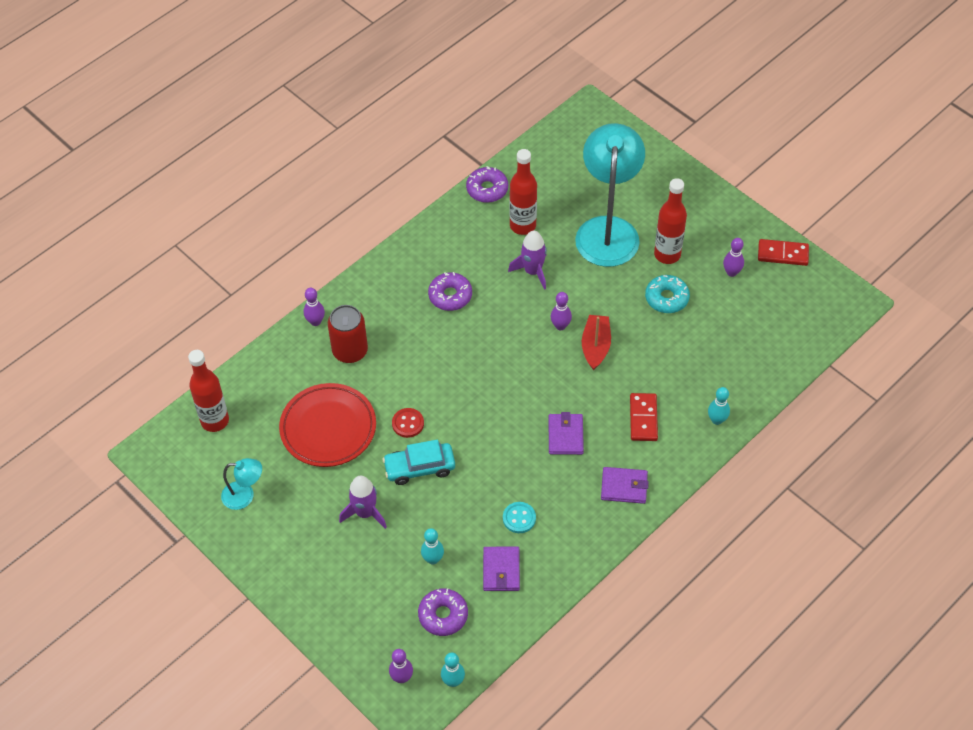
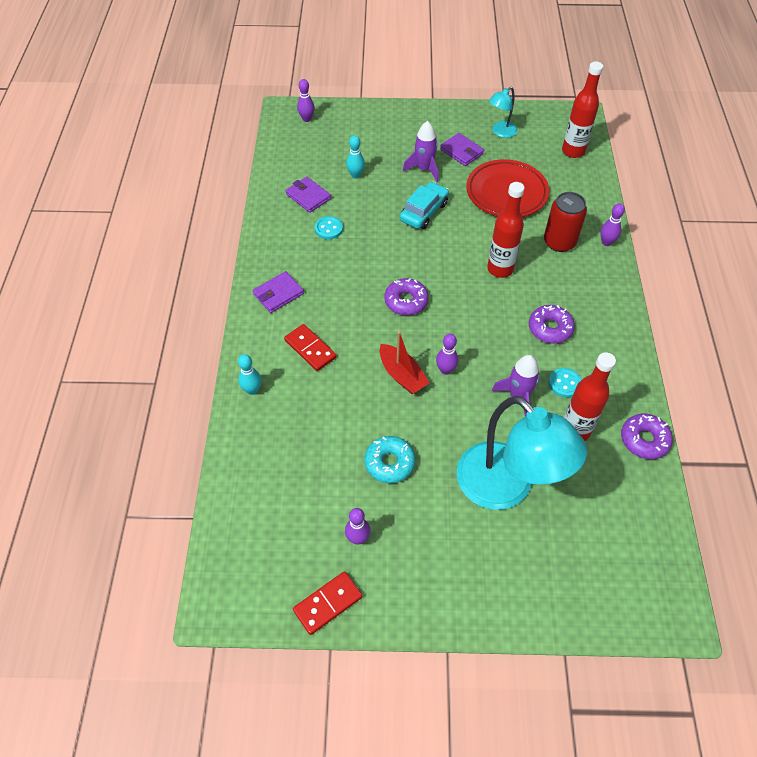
camera: 135 degrees right, 0 degrees up
(408, 423) = (464, 229): red button -> none
(443, 615) = (317, 156): purple donut -> purple donut (406, 301)
(453, 681) = (276, 134): turquoise bowling pin -> none
(490, 255) = (564, 383): none -> turquoise button
(565, 436) = (353, 296): purple wallet -> purple wallet (461, 151)
(667, 254) = (431, 507): red bottle -> red bottle (500, 269)

